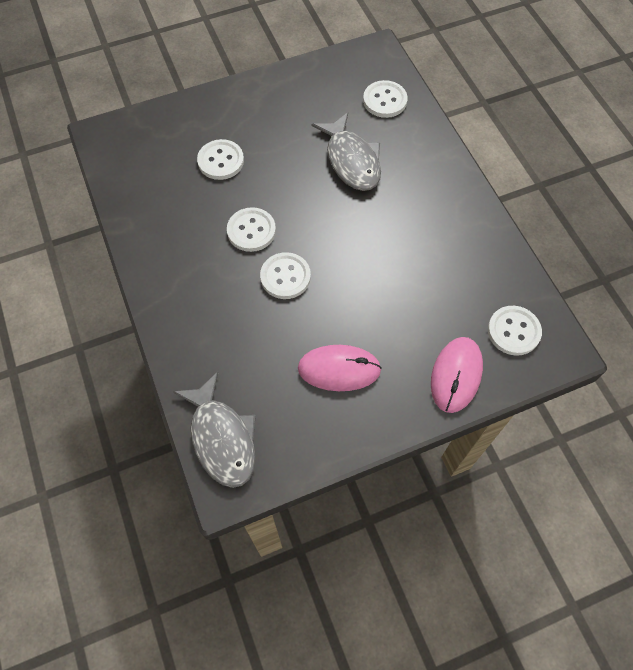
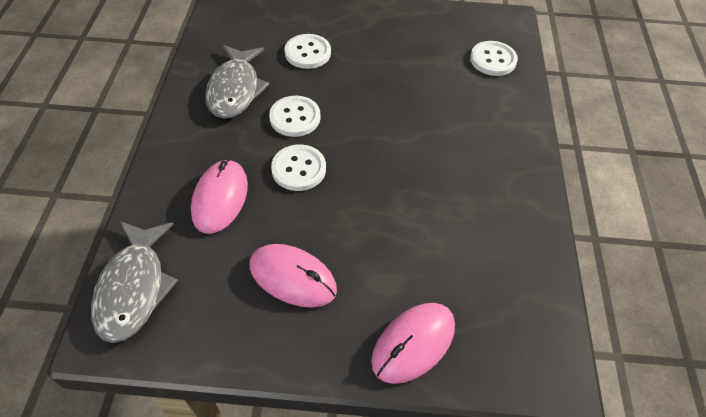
camera: 25 degrees right, 10 degrees down
(238, 332) = (220, 198): none -> pink mouse
(351, 160) = (429, 96): grey fish -> grey fish (235, 89)
(513, 331) = (507, 327): white button -> none

